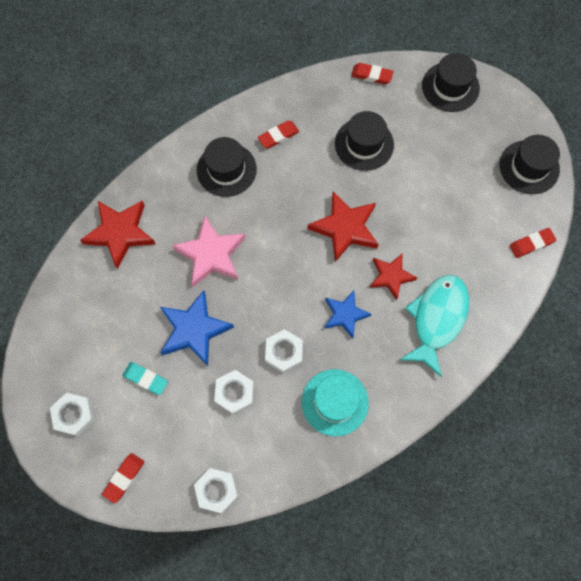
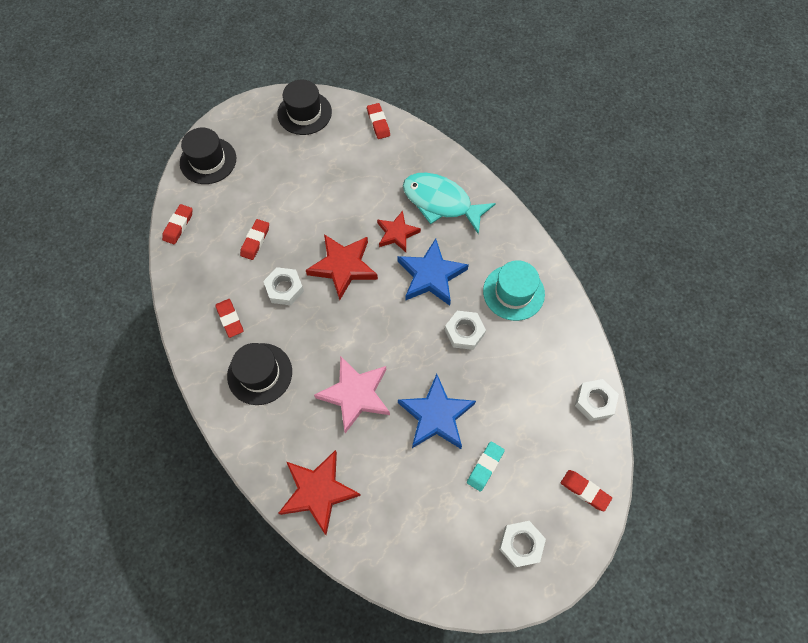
camera: 85 degrees left, 5 degrees down
(234, 393) = (502, 380): white nut -> white nut (284, 288)
(345, 315) = (431, 275): blue star -> blue star, size x1.55
(364, 144) = (255, 241): black hat -> red eraser

